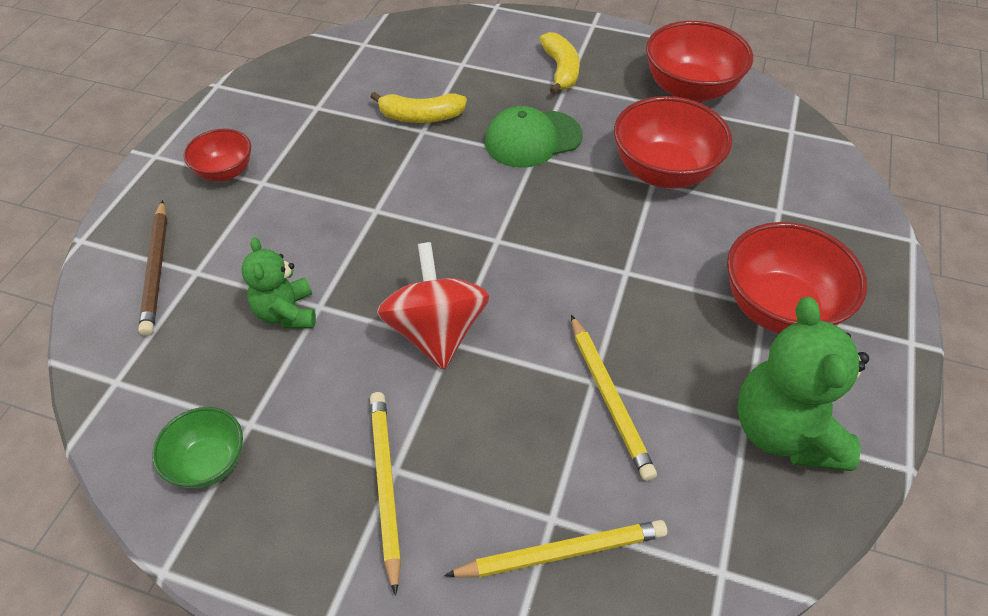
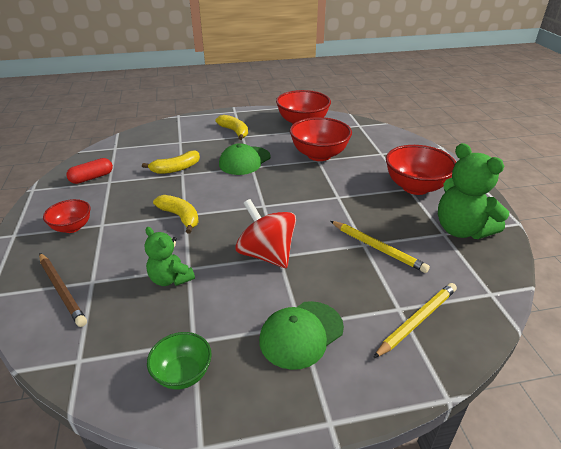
camera: 30 degrees left, 15 degrees down
(300, 91) = (92, 178): none -> red capsule
(367, 211) = (180, 217): none -> yellow banana
(385, 485) = (301, 334): yellow pencil -> green cap

